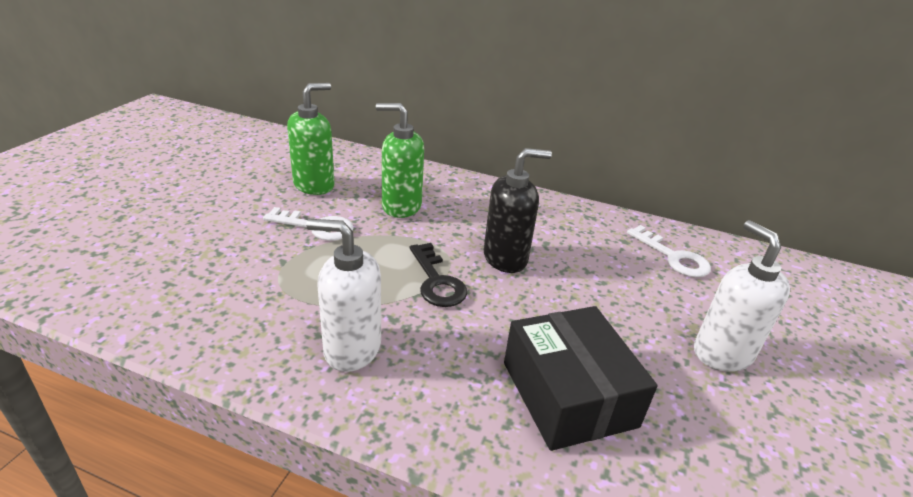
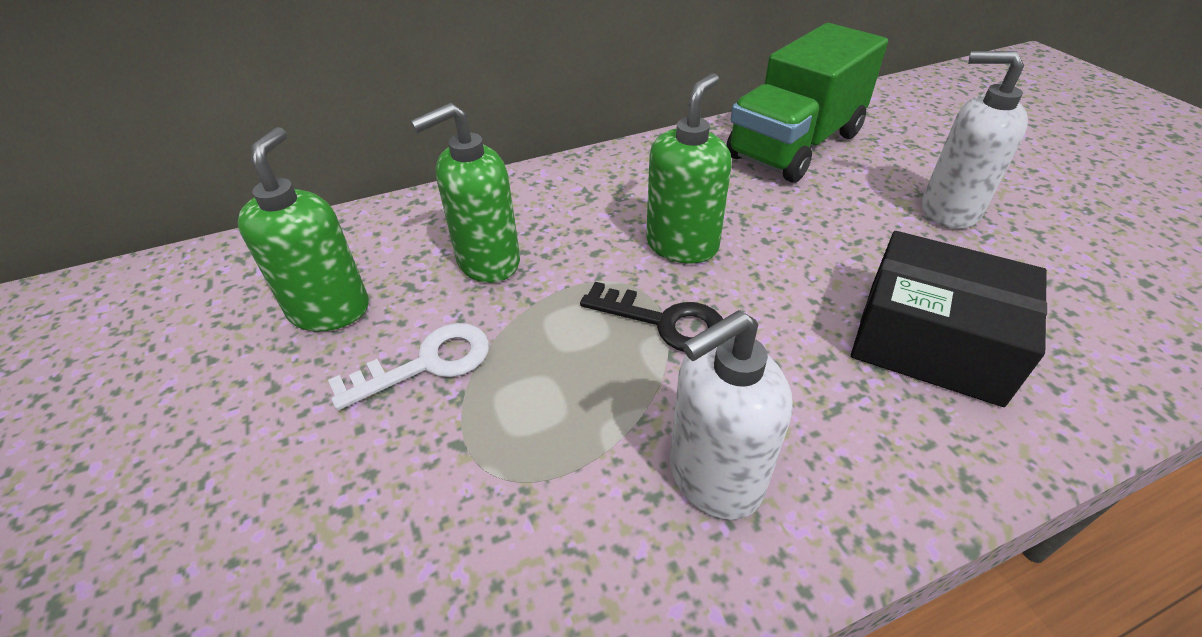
camera: 40 degrees left, 10 degrees up
(505, 258) = (682, 245): black soap dispenser -> green soap dispenser
(673, 257) = (795, 145): white key -> green truck

